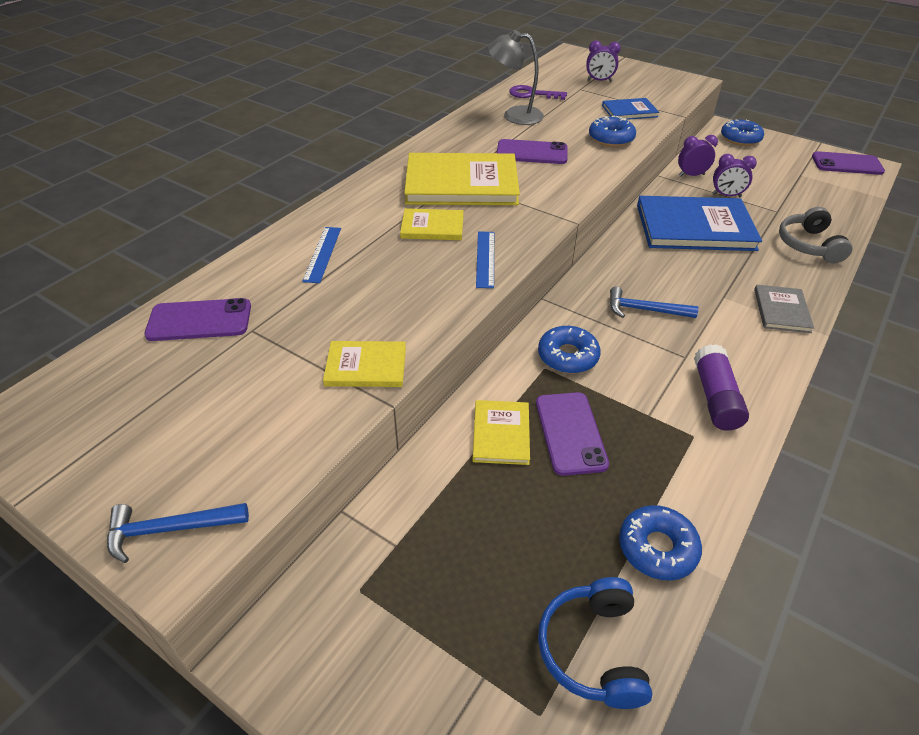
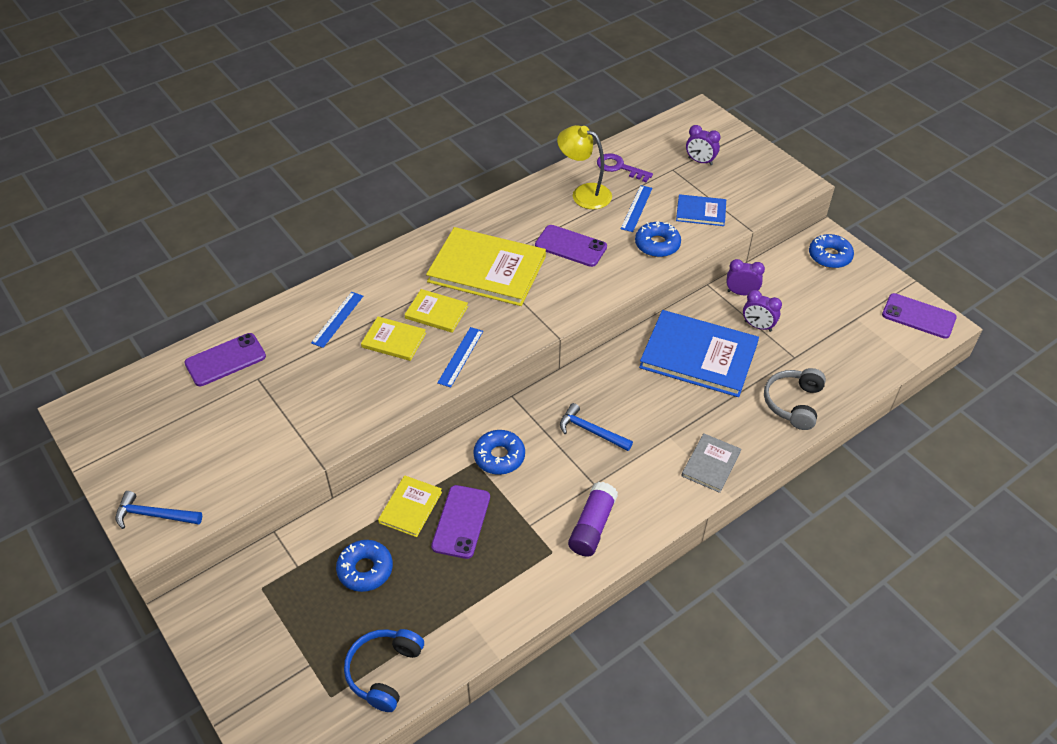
camera: 20 degrees right, 5 degrees up
(199, 320) = (225, 360): purple phone -> purple phone turned 45 degrees counterclockwise
(366, 366) = (322, 431): yellow book -> yellow book (394, 340)
(514, 115) = (584, 193): grey lamp -> yellow lamp
(571, 118) = (636, 208): none -> blue ruler
(657, 548) = (468, 624): blue donut -> blue donut (365, 569)

